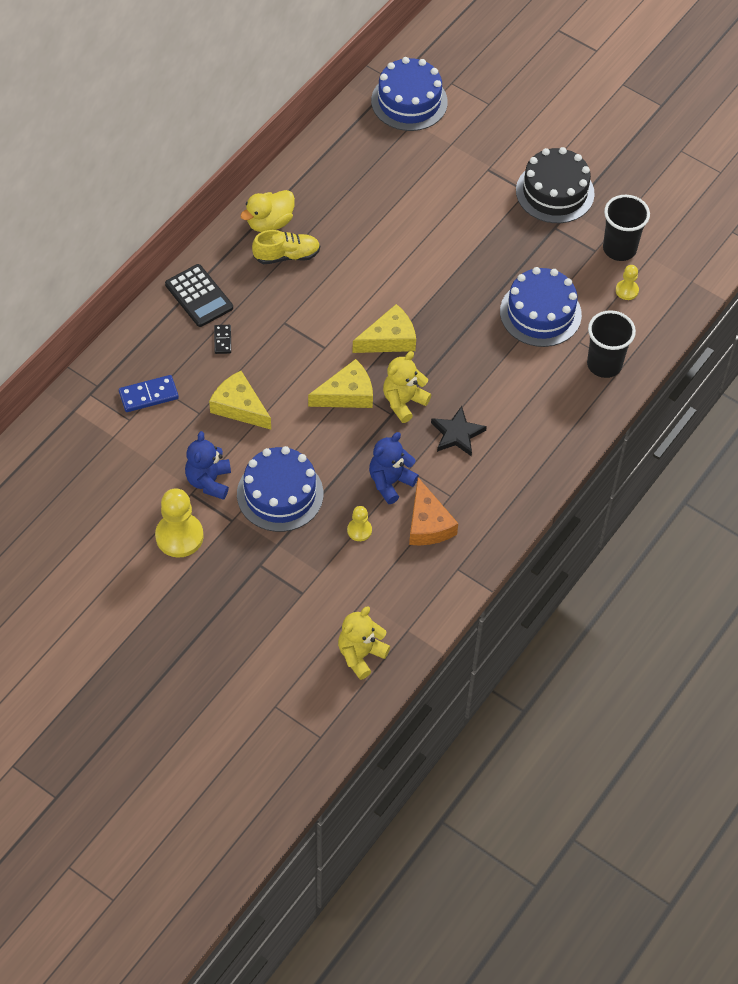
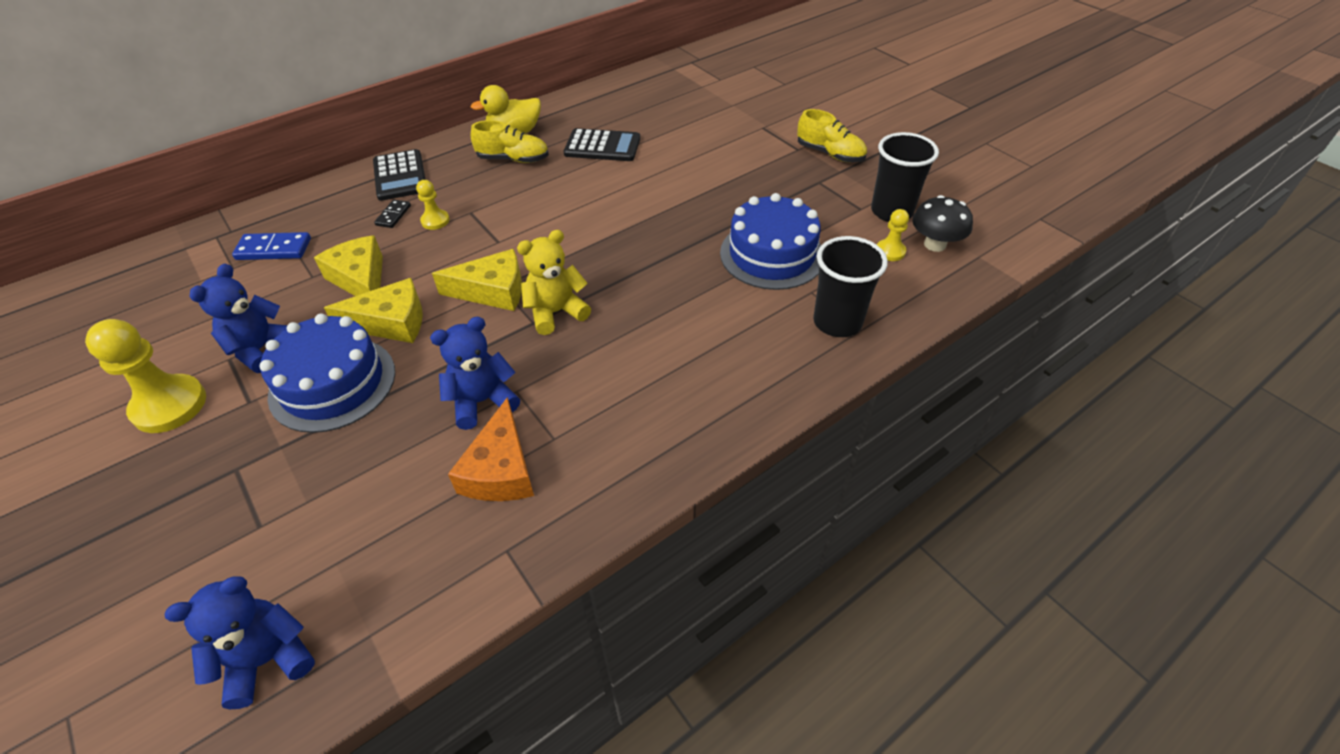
camera: 20 degrees right, 10 degrees down
(357, 223) = (602, 146): none -> black calculator
(359, 530) = (400, 455): yellow pawn -> yellow pawn (435, 221)
(361, 655) = (268, 659): yellow teddy bear -> blue teddy bear
(389, 339) = (577, 247): yellow cheese -> yellow cheese (391, 322)
(409, 101) = (706, 72): blue cake -> none
(457, 434) = (604, 362): black star -> none
(555, 192) = (830, 154): black cake -> yellow shoe
(658, 276) = (935, 244): none -> black mushroom

